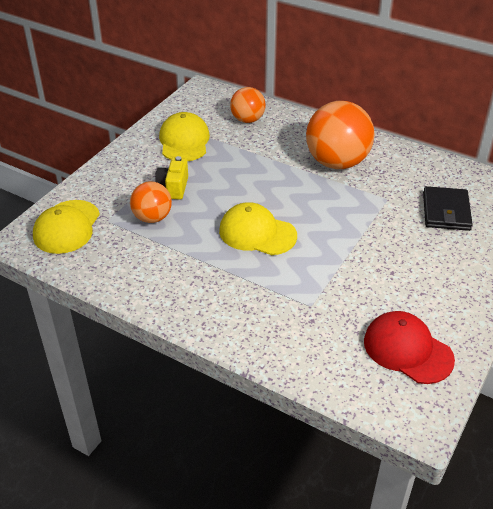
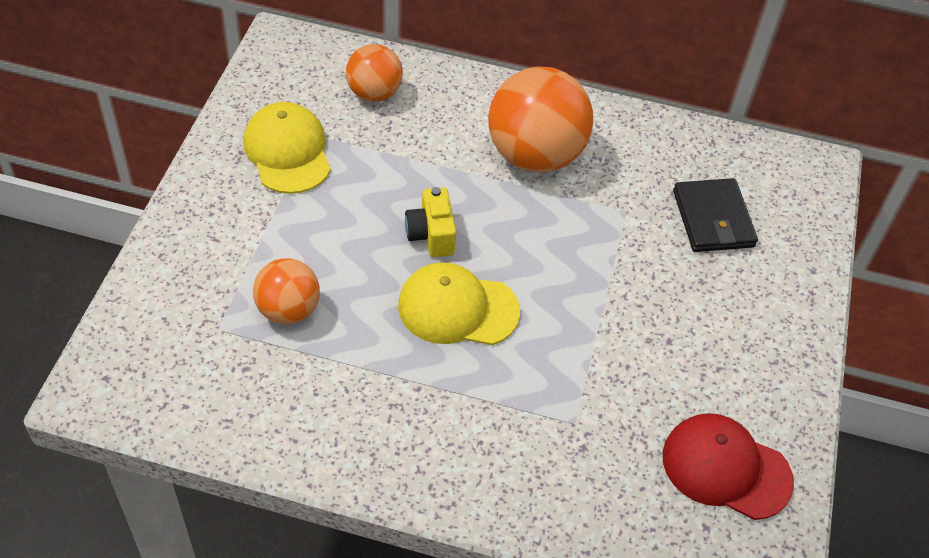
camera: 20 degrees left, 10 degrees up
(67, 227) = (157, 354): yellow cap -> none
(173, 188) = (301, 246): yellow camera -> yellow camera (431, 235)

